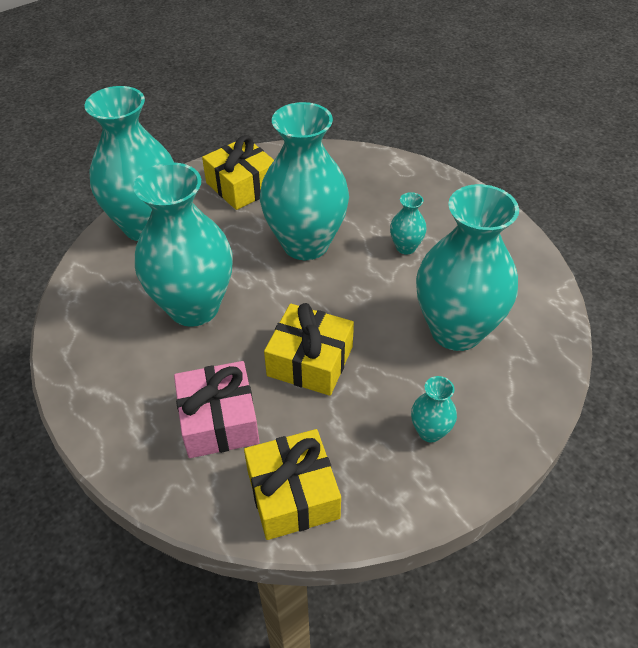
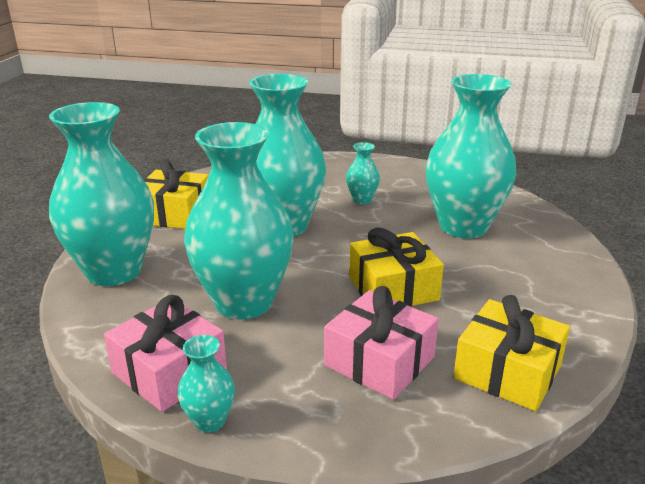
camera: 40 degrees left, 20 degrees down
(91, 339) = (169, 371): none -> pink gift
(430, 431) = (533, 284): turquoise vase -> turquoise vase (209, 421)

